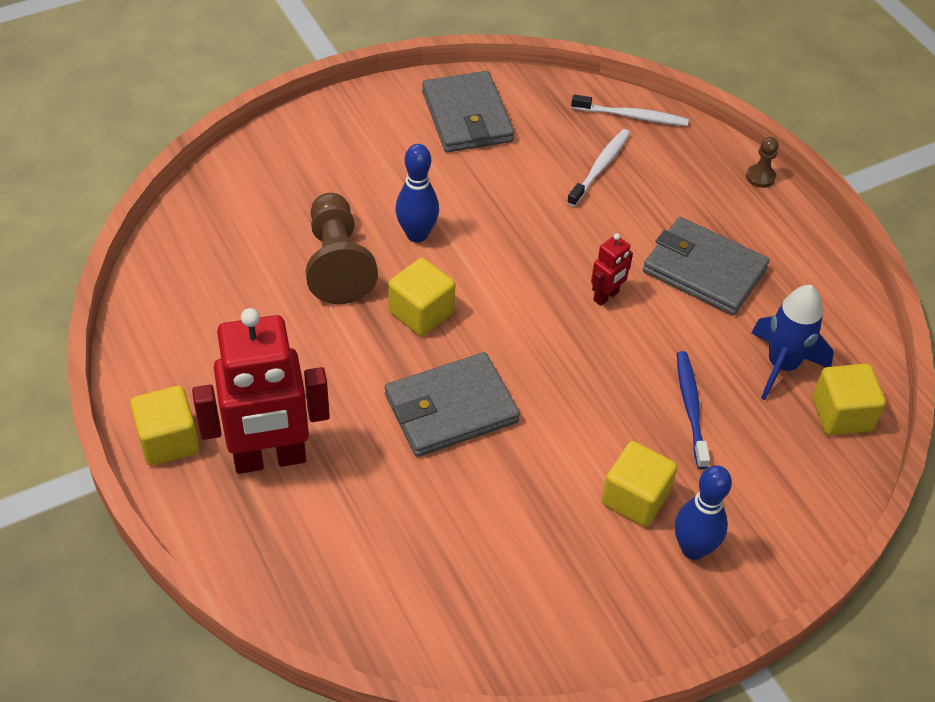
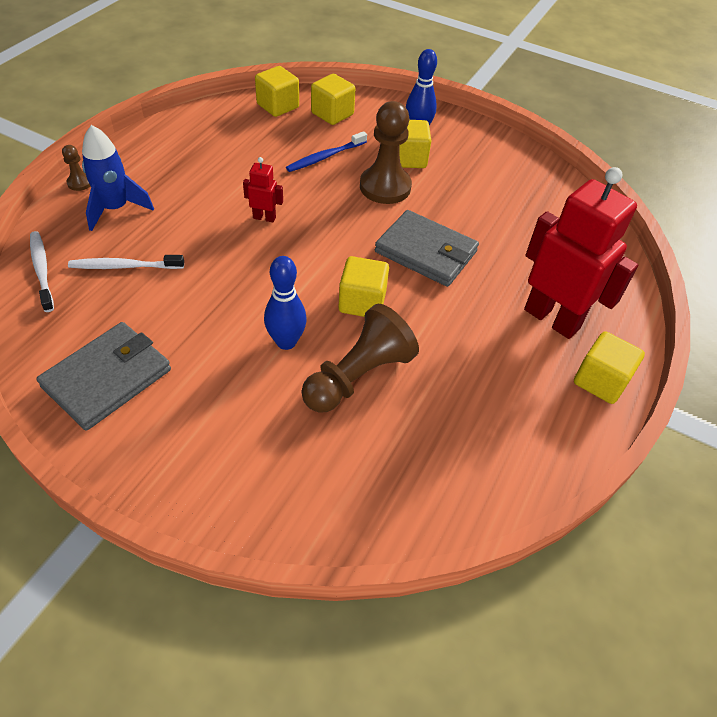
camera: 125 degrees left, 0 degrees up
(591, 437) = (385, 187): none -> brown pawn
(704, 270) = (202, 183): grey wallet -> none
(782, 366) = (260, 133): blue rocket -> blue rocket (116, 209)
(791, 468) = (332, 114): none -> yellow cube

